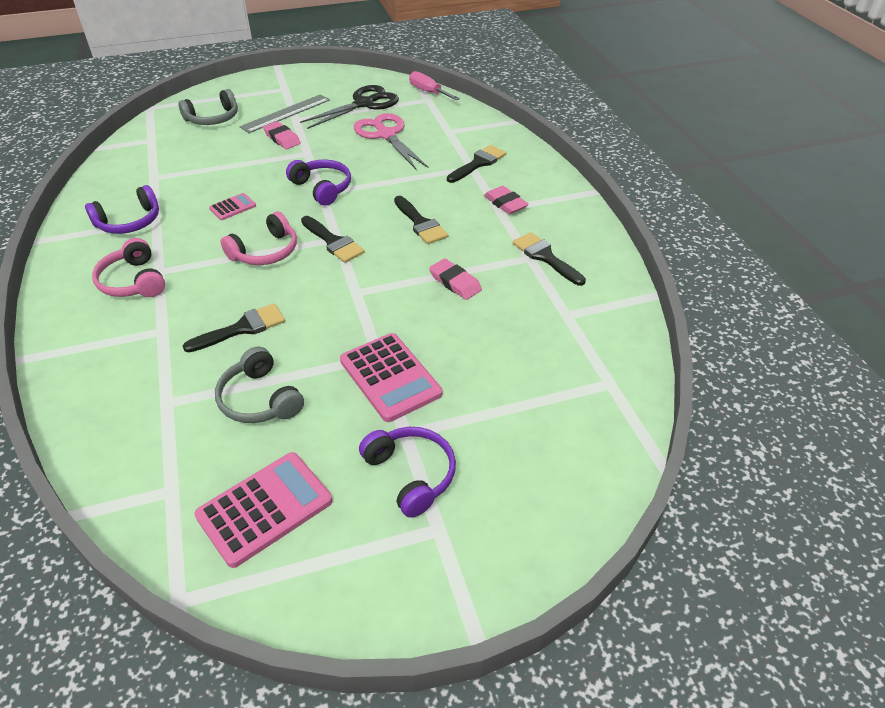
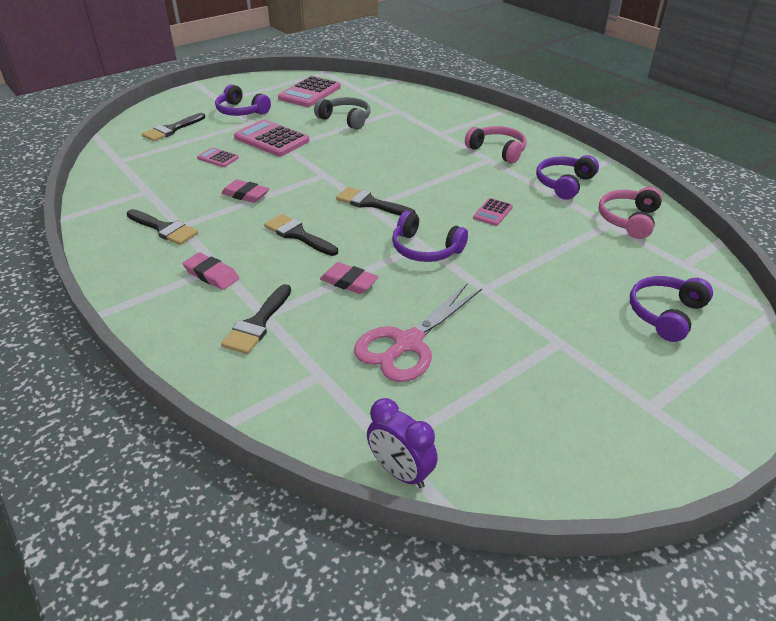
camera: 160 degrees right, 5 degrees down
(213, 118) = (665, 314): grey headphones -> purple headphones
(242, 328) = (389, 143): black brush -> black brush (171, 129)
(265, 251) = (422, 185): pink headphones -> pink headphones (628, 220)
(282, 138) = (538, 303): pink eraser -> pink eraser (349, 282)
(286, 113) = (584, 349): grey ruler -> none
(364, 104) = (489, 403): black scissors -> none
(386, 135) = (408, 343): pink scissors -> pink scissors turned 90 degrees clockwise
(428, 92) = (400, 472): pink screwdriver -> purple clock
(474, 354) = (218, 158): none -> pink calculator

